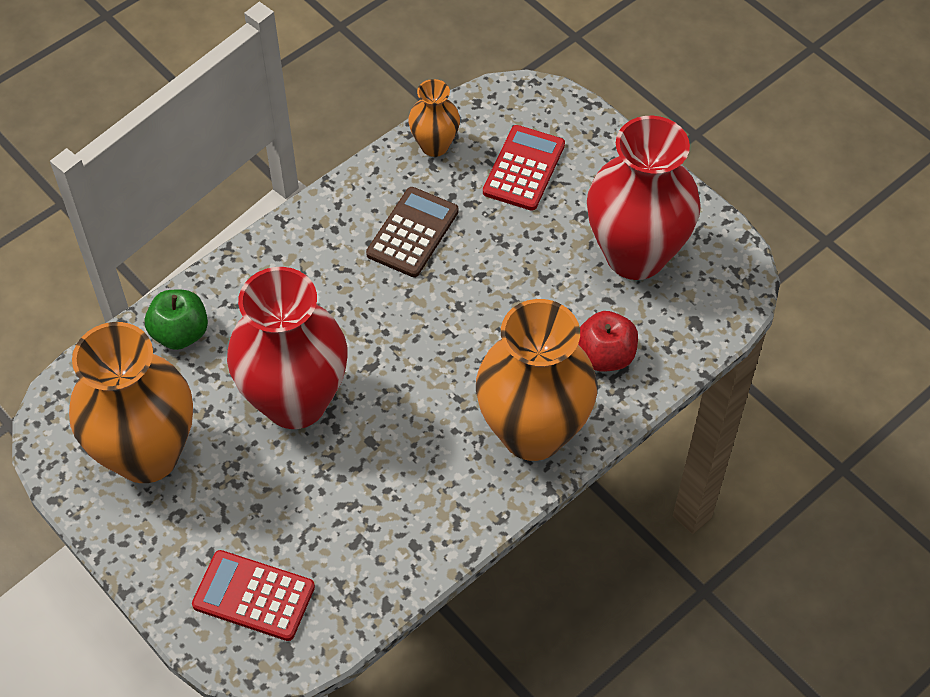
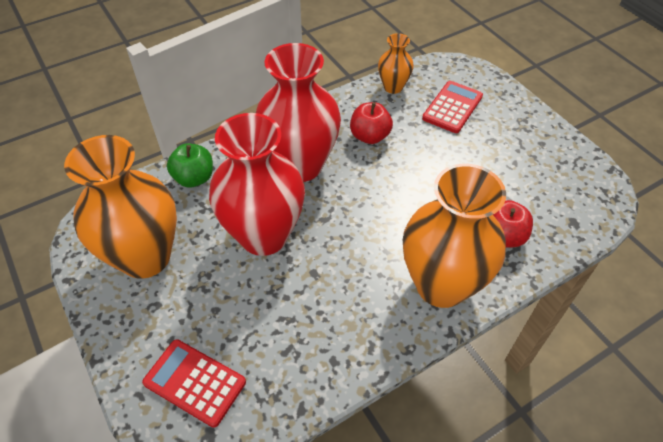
camera: 10 degrees right, 5 degrees down
(412, 233) = (370, 136): brown calculator -> red apple
(635, 255) = (529, 170): red vase -> red vase (300, 165)

